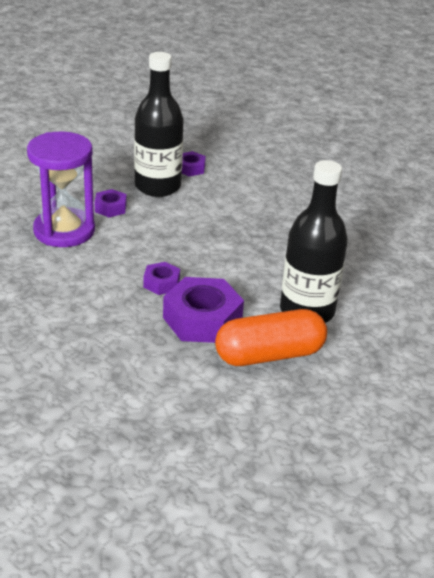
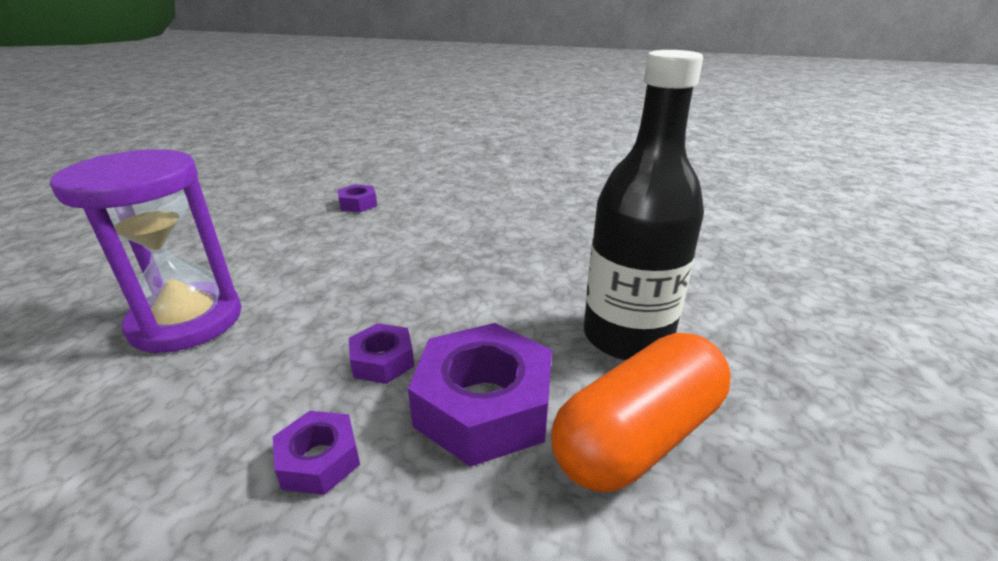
camera: 20 degrees left, 5 degrees down
(110, 208) = (261, 270): purple nut -> purple nut (319, 460)
(157, 186) = (323, 231): black bottle -> none

